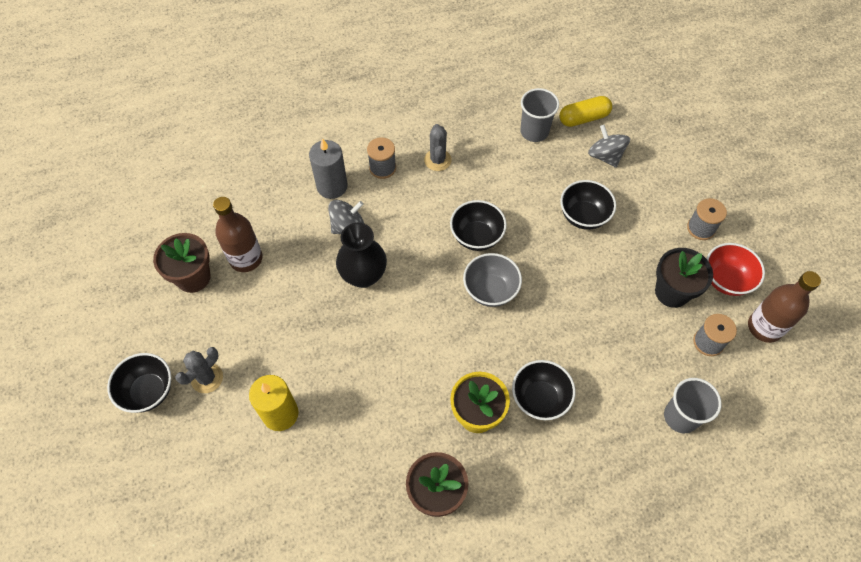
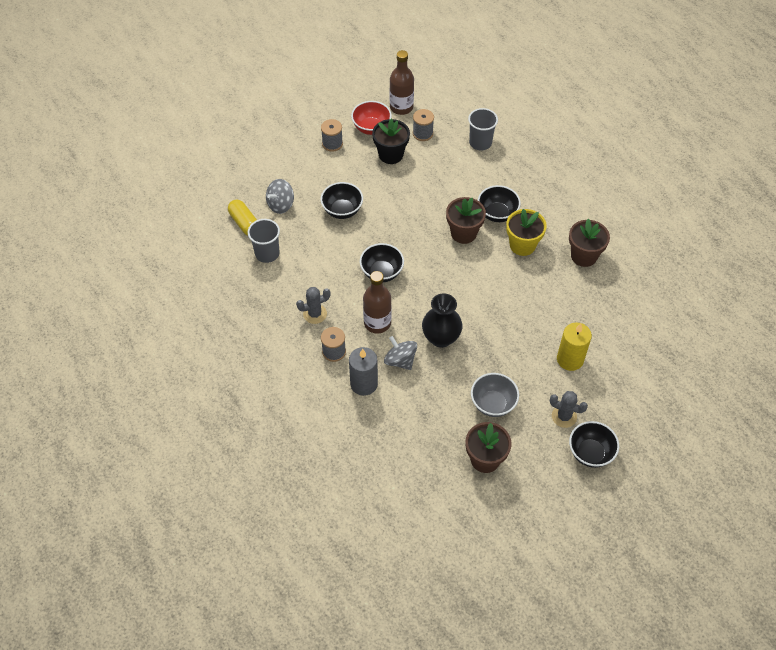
camera: 105 degrees left, 5 degrees down
(246, 258) = (454, 425): brown bottle -> brown bottle (377, 323)
(490, 290) = (425, 255): grey bowl -> grey bowl (493, 404)
(515, 345) = (463, 233): none -> brown flower pot

